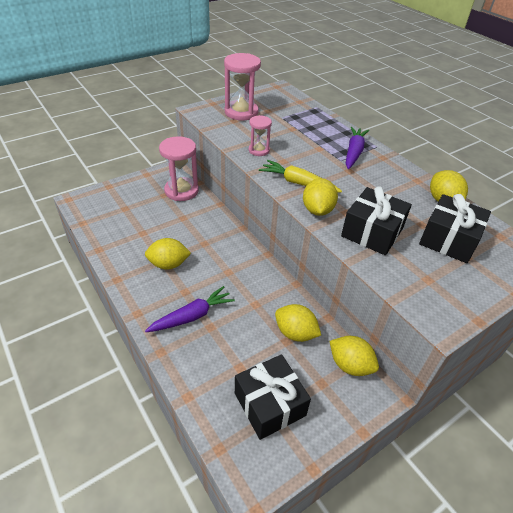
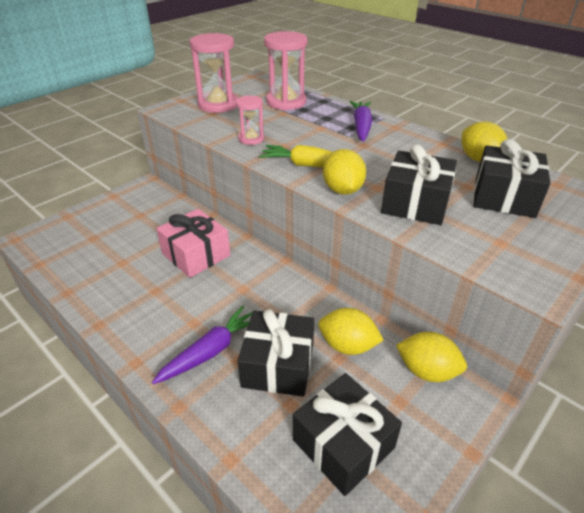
camera: 10 degrees left, 5 degrees down
(168, 264) = (164, 294): yellow lemon -> none
(181, 191) = (161, 207): pink hourglass -> pink hourglass (286, 102)
(199, 236) = (196, 254): none -> pink gift
(239, 337) = (278, 365): none -> black gift

